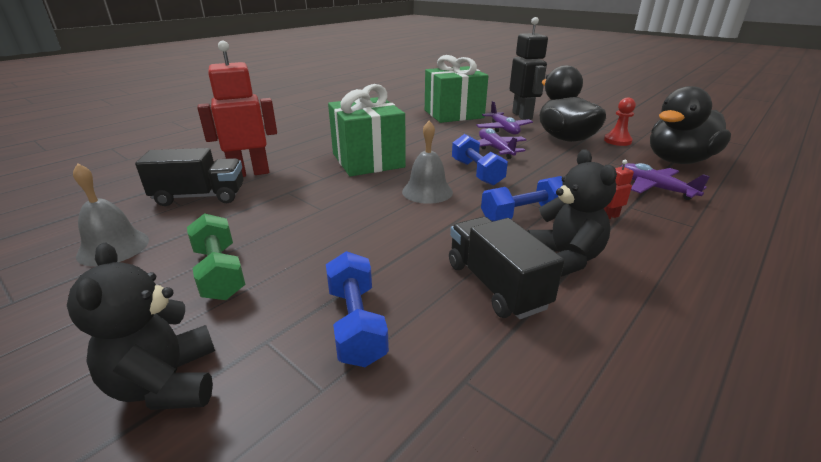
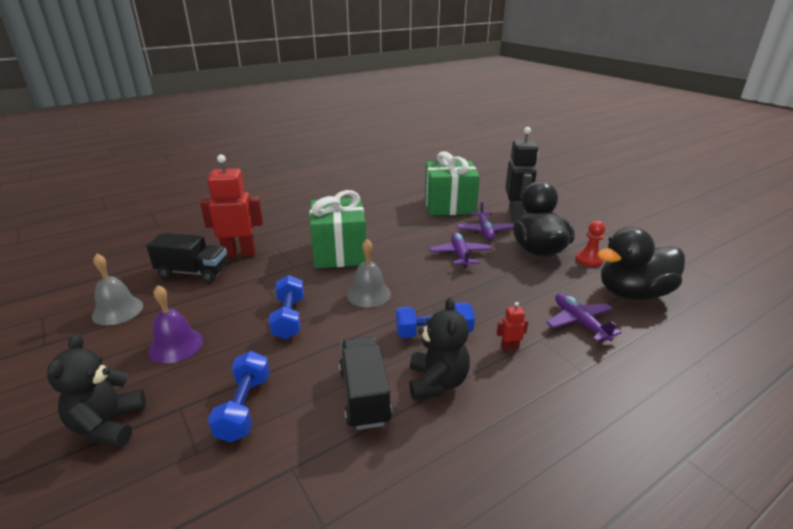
camera: 15 degrees right, 0 degrees up
(219, 272) = (176, 345): green dumbbell -> purple bell
(476, 172) = (424, 279): blue dumbbell -> blue dumbbell (289, 318)

